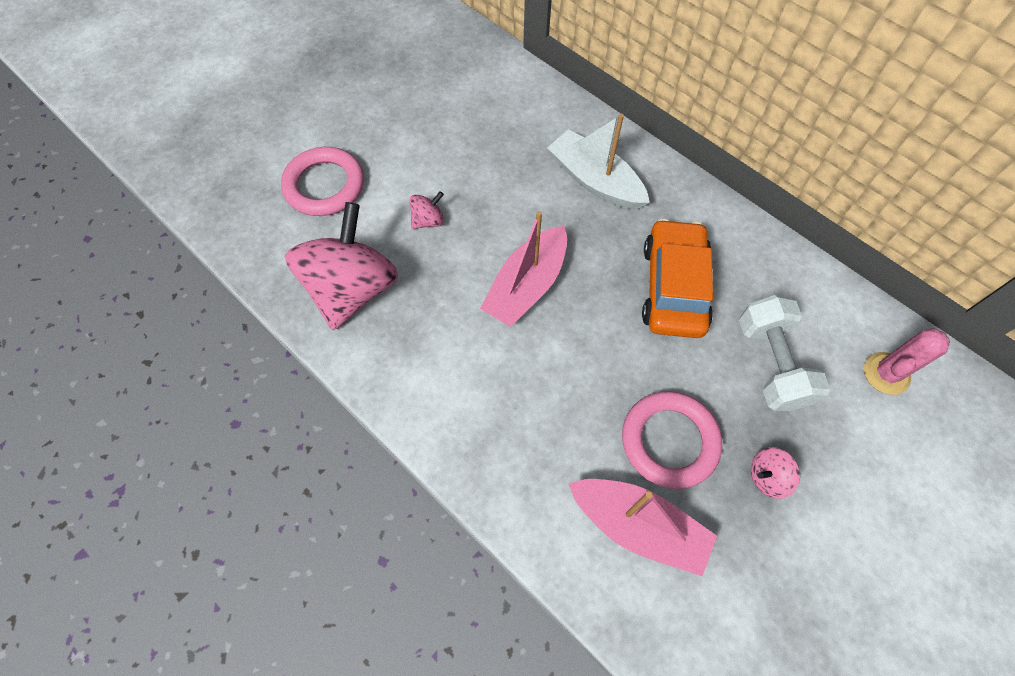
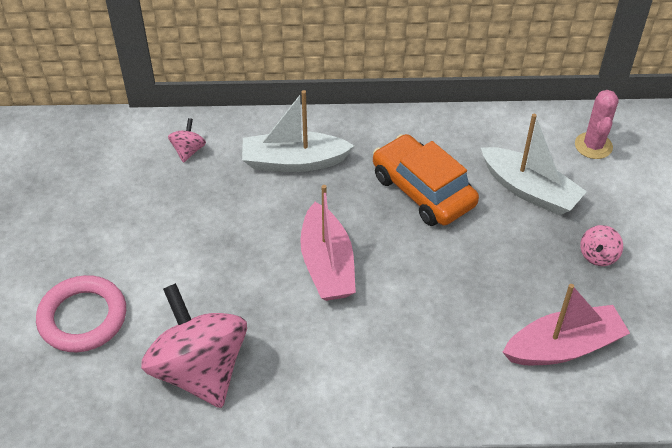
camera: 45 degrees left, 15 degrees down
(428, 220) = (202, 278): pink spinning top -> pink spinning top (188, 151)
(669, 441) = (525, 283): pink ring -> none
(771, 364) = (529, 190): white dumbbell -> white boat

